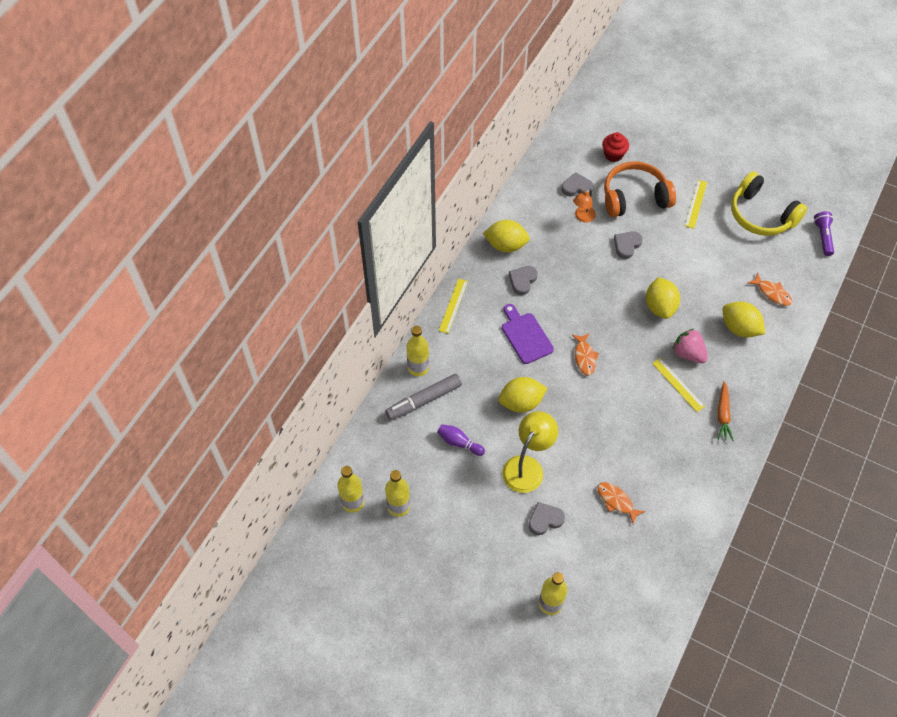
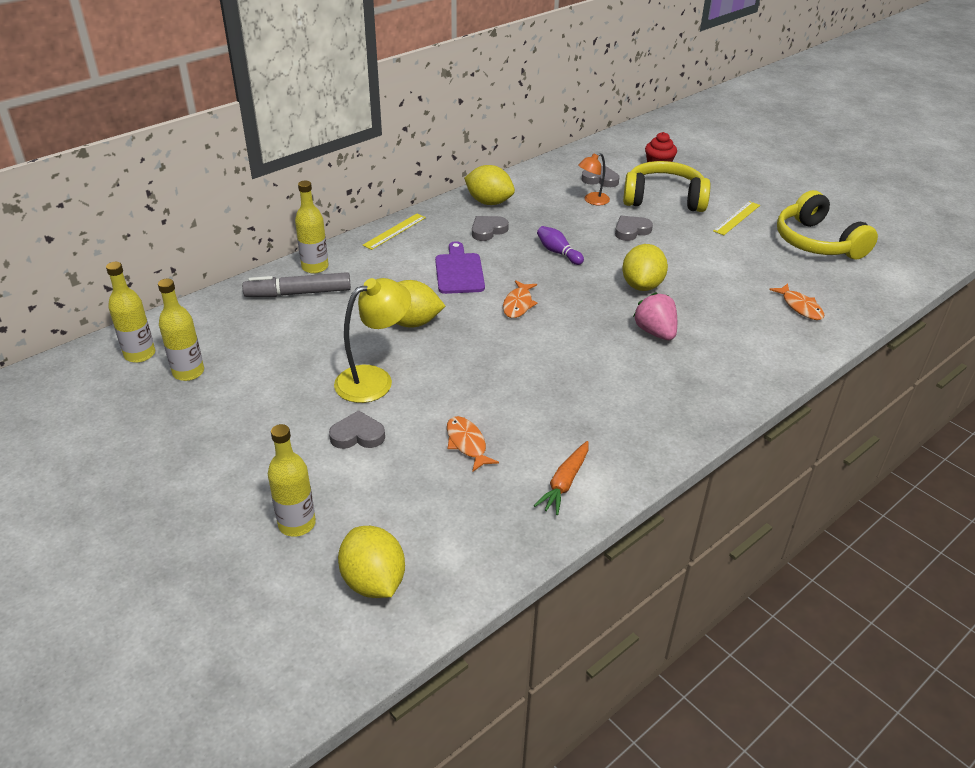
camera: 20 degrees right, 20 degrees down
(459, 442) = (309, 337): purple bowling pin -> purple bowling pin (558, 252)
(634, 197) = (663, 199): orange headphones -> yellow headphones
(678, 385) = (624, 356): yellow ruler -> none
(723, 415) = (671, 399): orange carrot -> orange carrot (564, 483)
(739, 328) = (738, 326): yellow lemon -> yellow lemon (373, 581)
(823, 237) = (893, 276): purple flashlight -> none

